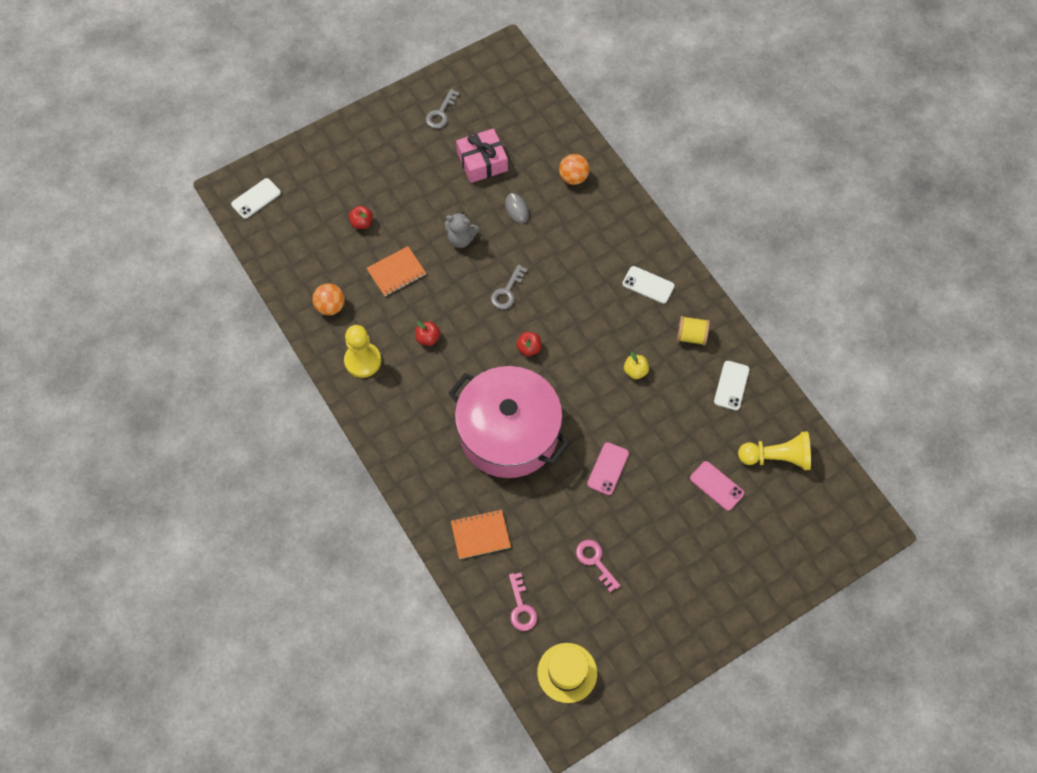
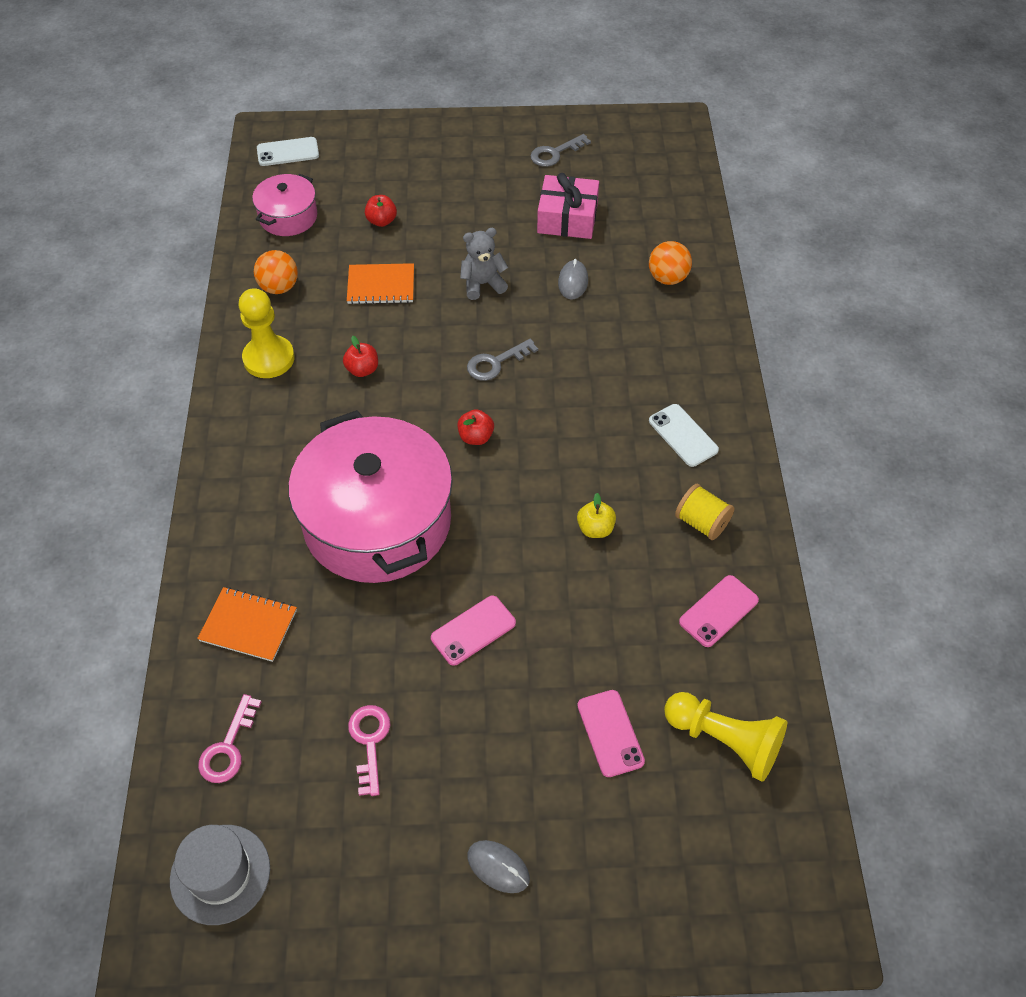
camera: 30 degrees right, 10 degrees down
(296, 250) = (288, 217): none -> pink pot
(461, 239) = (483, 284): grey teddy bear -> grey teddy bear turned 120 degrees clockwise
(567, 672) = (220, 874): yellow hat -> grey hat
(705, 587) = (498, 867): none -> grey mouse
(731, 385) = (718, 611): white phone -> pink phone

